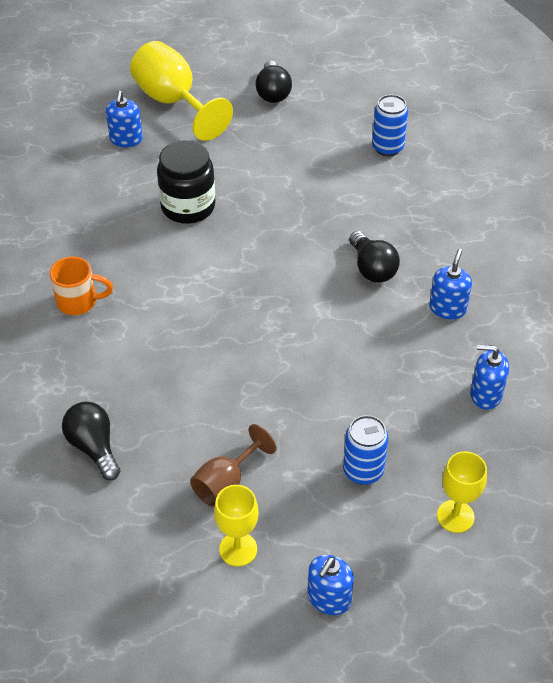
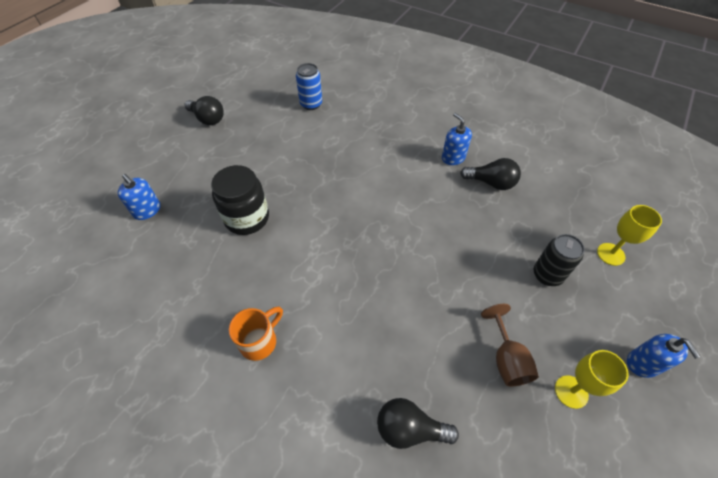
camera: 50 degrees left, 5 degrees up
(174, 102) = (151, 166): yellow goblet -> none
(363, 471) = (547, 275): blue can -> black can
(372, 268) = (393, 168): black light bulb -> black light bulb (491, 183)
(485, 394) = (529, 183): blue soap dispenser -> none

